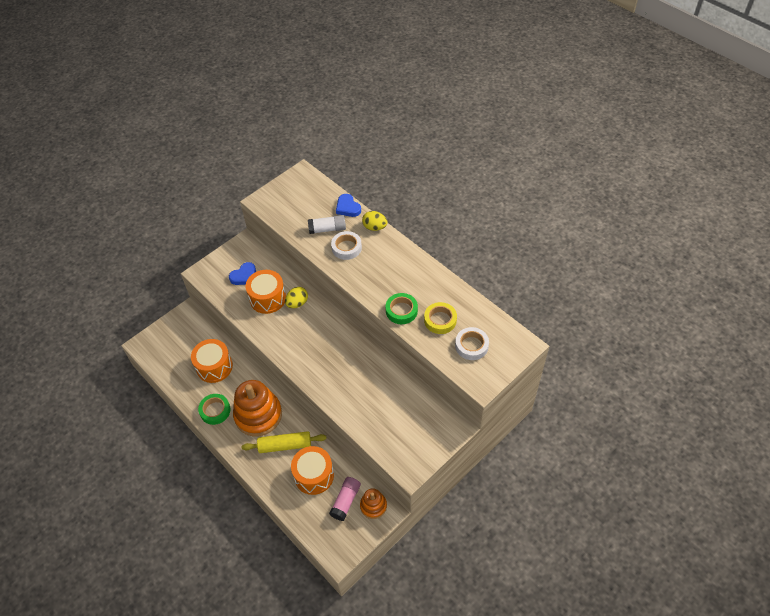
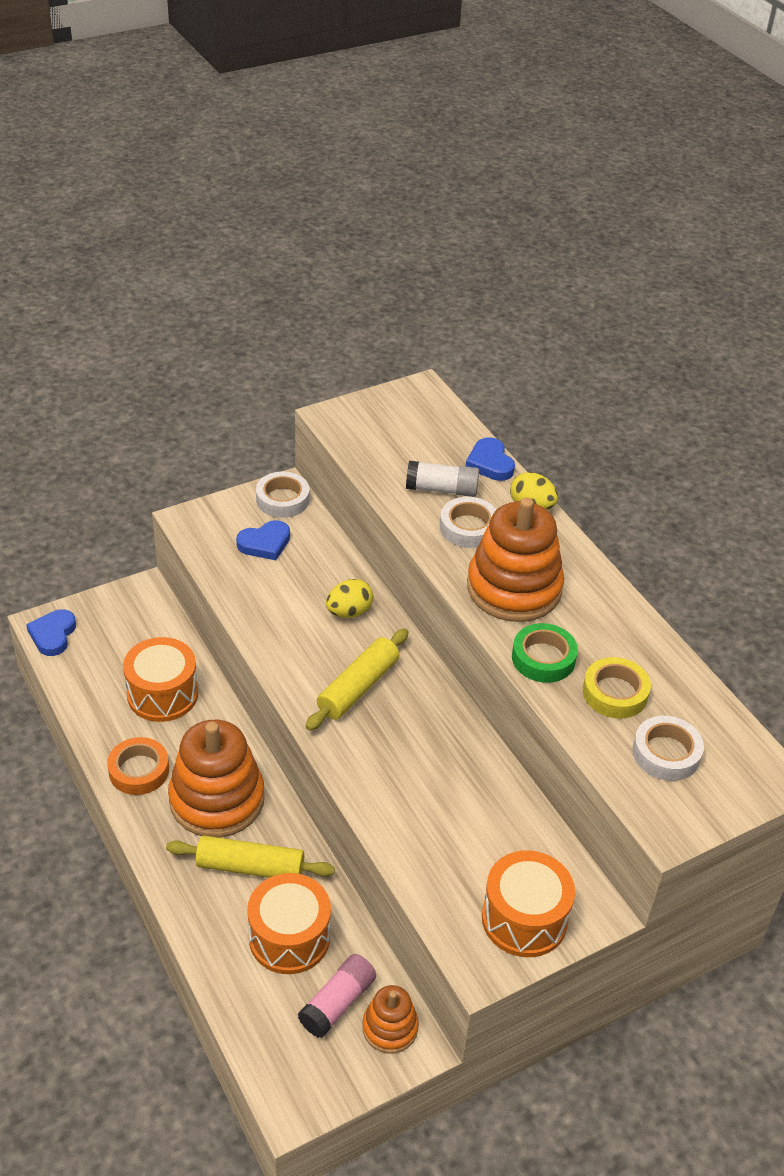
camera: 10 degrees right, 10 degrees down
(148, 349) = (53, 635): none -> blue heart
(215, 411) = (139, 770): green tape -> orange tape
(245, 248) = (282, 499): none -> white tape
(268, 298) = (296, 591): orange drum -> orange drum (524, 919)
(313, 343) = (358, 687): none -> yellow rolling pin
(377, 276) = (514, 588): none -> orange stacking toy

